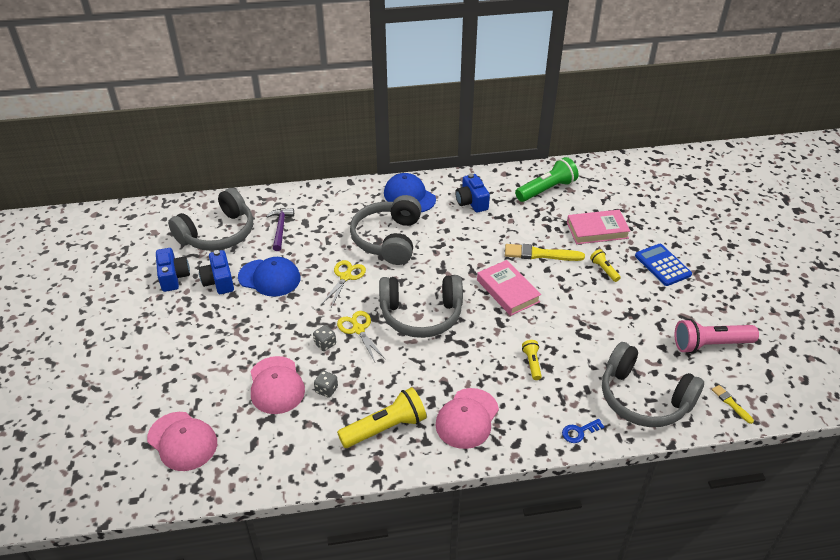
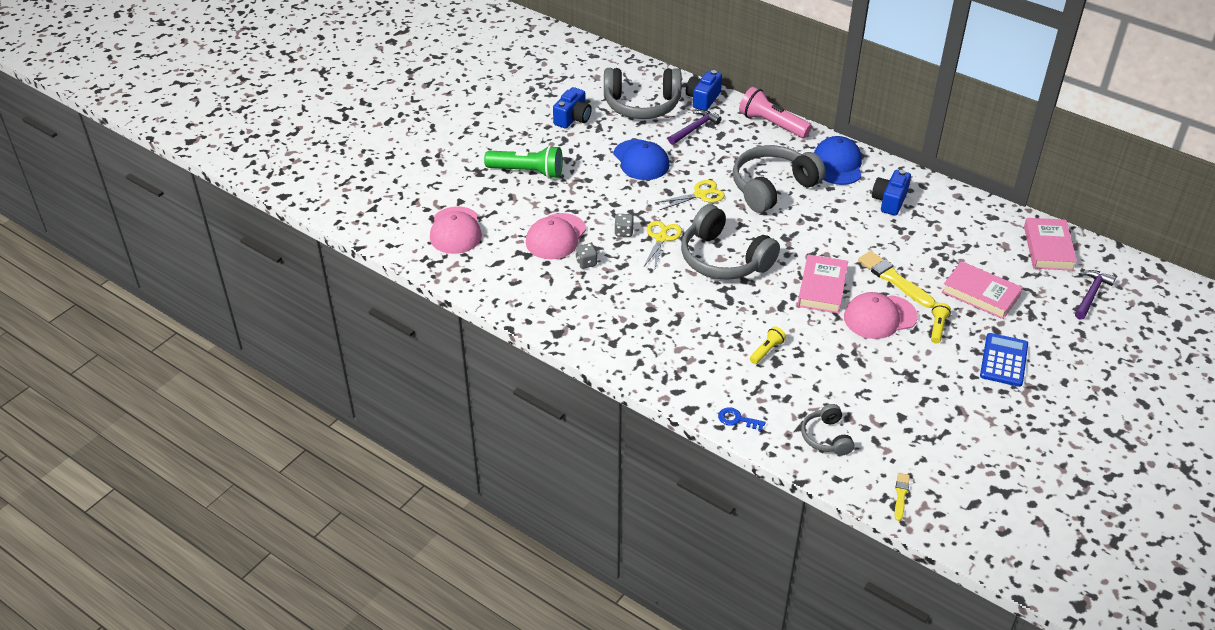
camera: 45 degrees right, 0 degrees up
(219, 281) = (601, 141): blue camera -> blue camera (703, 99)
(385, 428) = (596, 315): yellow flashlight -> none
(467, 418) = (663, 350): pink cap -> pink cap (880, 317)
(546, 189) = (980, 232): green flashlight -> green flashlight (527, 172)
(592, 176) = (1048, 248): none -> pink book
(643, 398) = (826, 437): grey headphones -> grey headphones, size x0.52
(648, 191) = (1091, 294): none -> purple hammer
(710, 344) = (951, 445): pink flashlight -> pink flashlight (772, 124)

